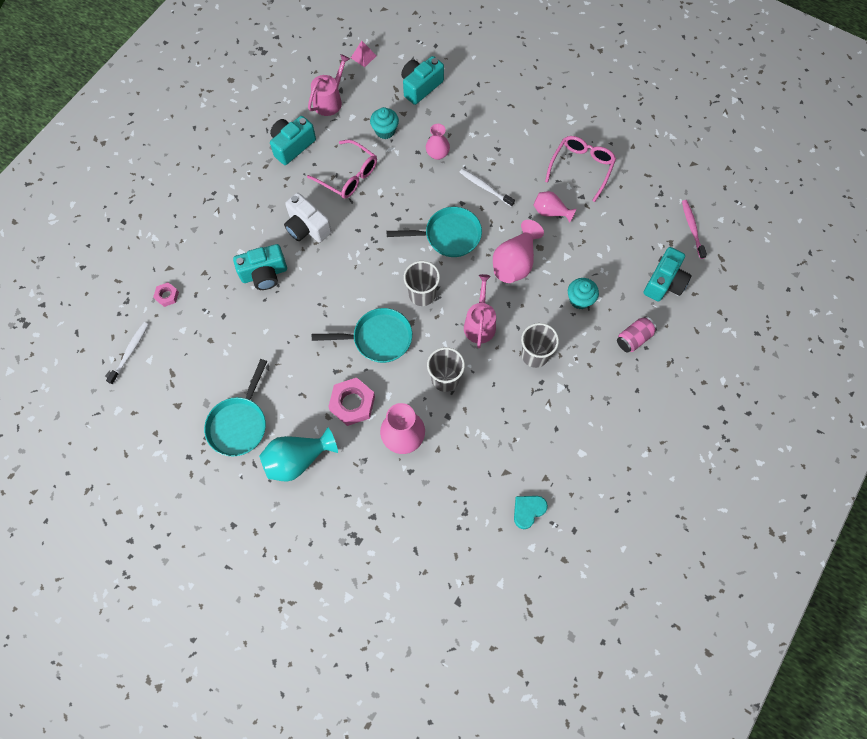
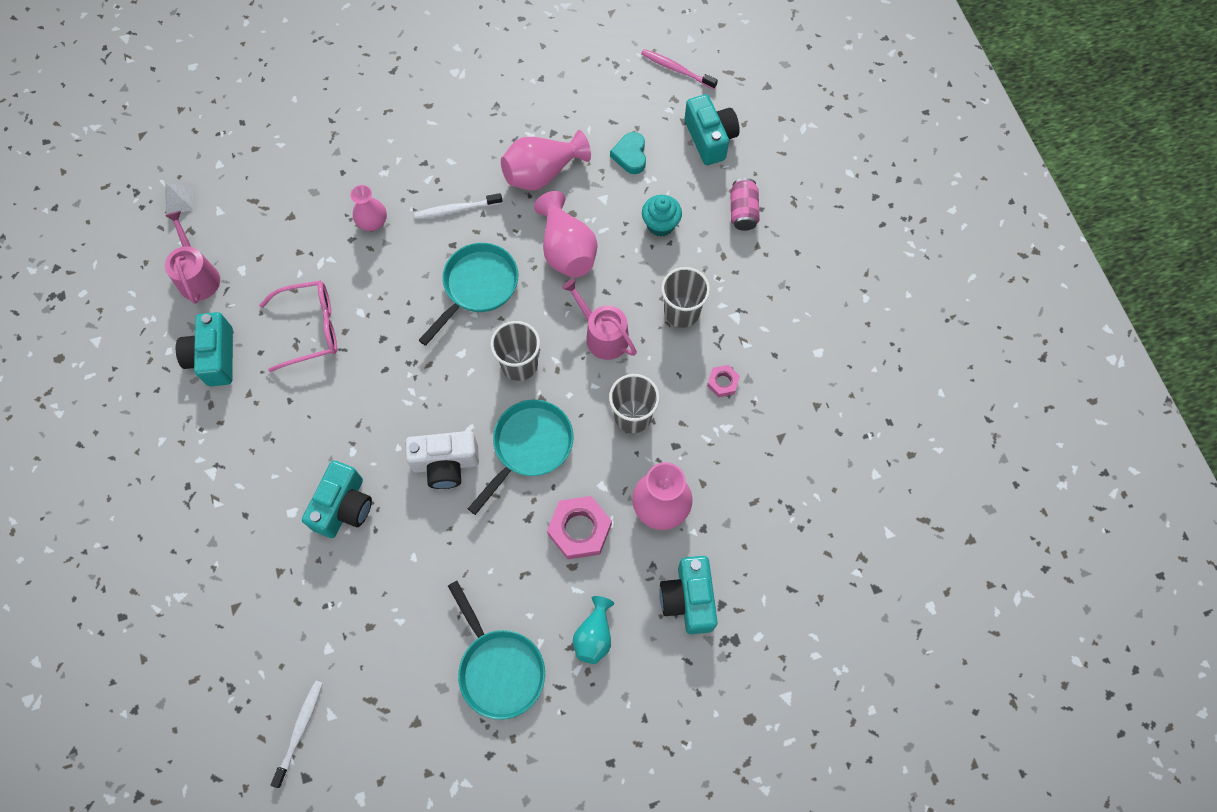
camera: 50 degrees left, 0 degrees up
(130, 352) = (300, 730): white toothbrush -> white toothbrush turned 45 degrees clockwise
(167, 296) = (268, 635): pink nut -> pink nut (723, 382)
(297, 459) = (594, 635): turquoise vase -> turquoise vase, size x0.63
(307, 227) = (331, 418): white camera -> white camera (445, 464)
(363, 56) = (179, 200): pink pyramid -> white pyramid
(385, 131) = (293, 250): turquoise cupcake -> none
(420, 86) = (276, 175): turquoise camera -> turquoise camera (688, 599)
(528, 511) = (836, 448): turquoise heart -> turquoise heart (630, 155)
(550, 212) = (542, 173): pink vase -> pink vase, size x1.60
(581, 168) = (521, 107): pink glasses -> none

